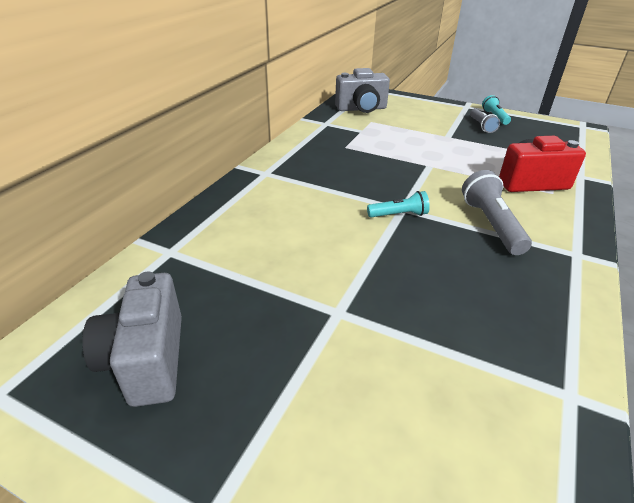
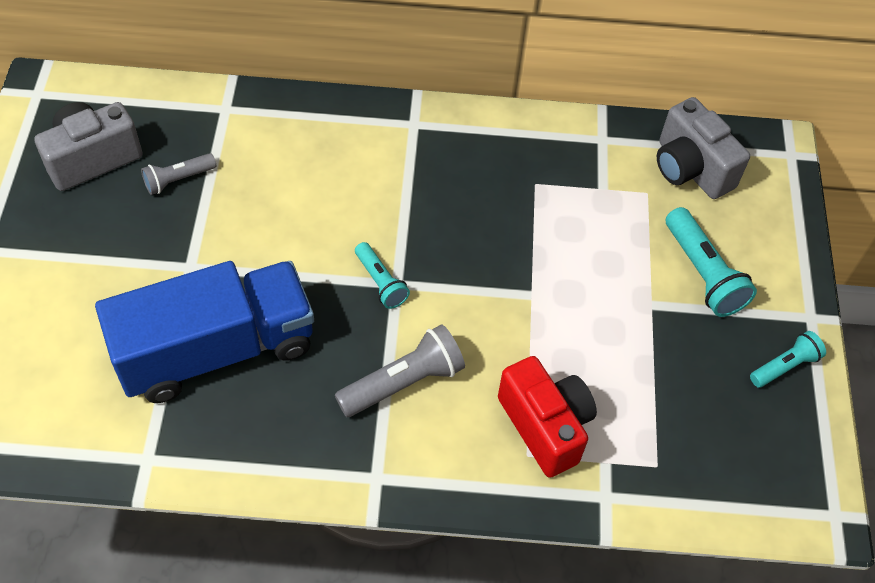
camera: 65 degrees right, 20 degrees up
(432, 121) = (702, 273): none -> turquoise flashlight
(441, 314) = (216, 350): none -> blue truck
(481, 126) = (726, 348): grey flashlight -> grey flashlight (178, 179)

